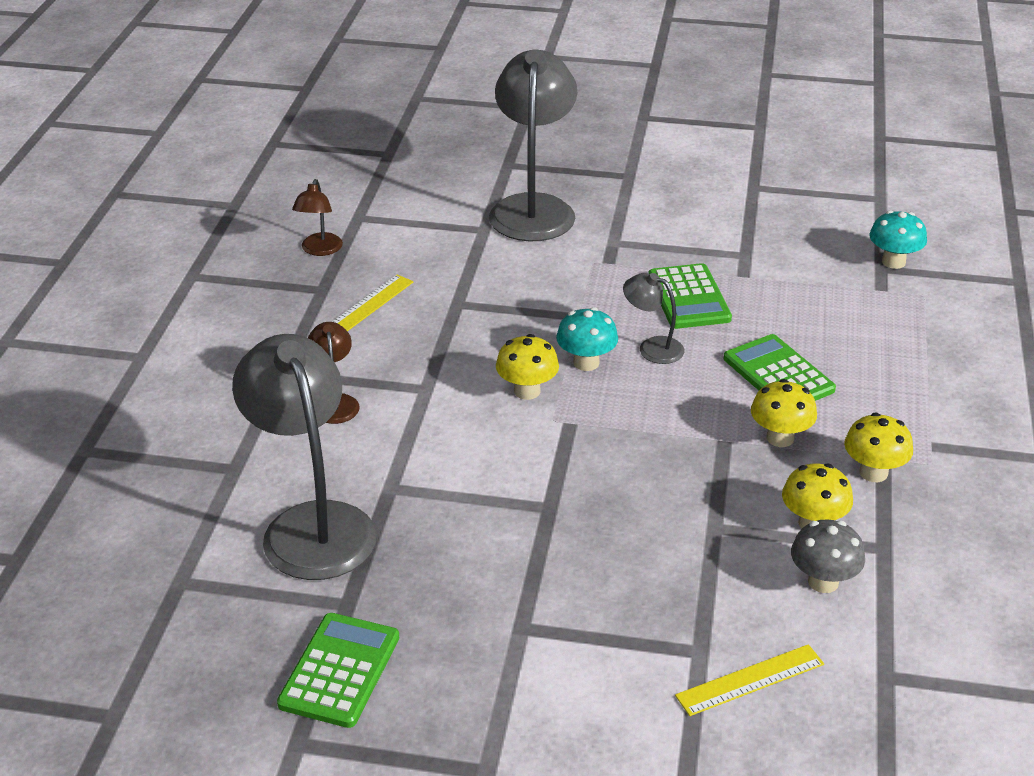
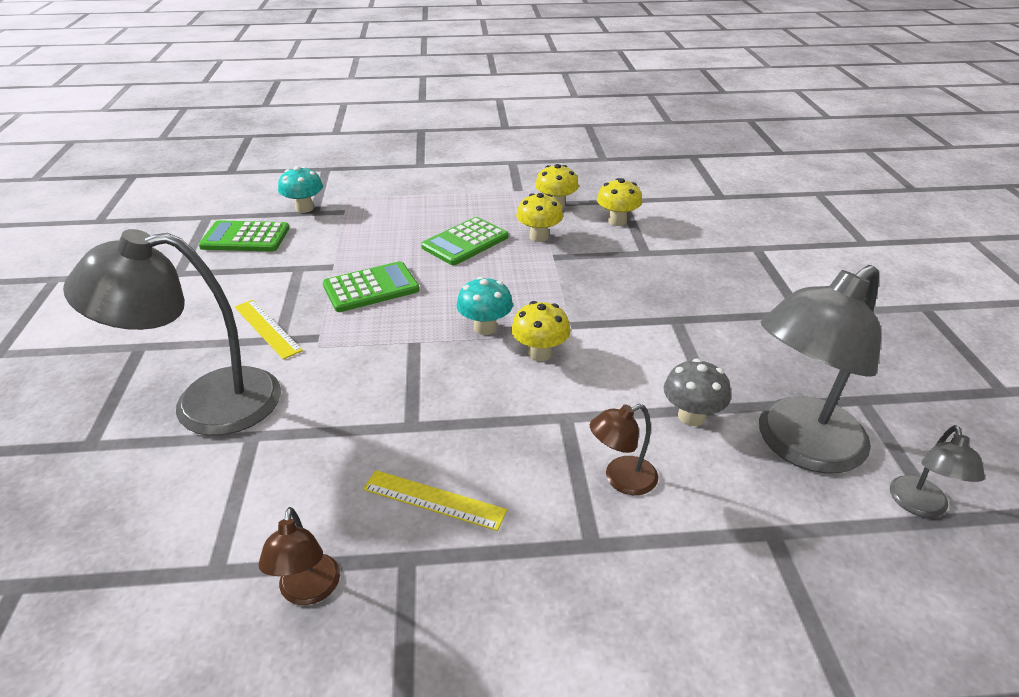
camera: 105 degrees left, 0 degrees up
(319, 250) = (308, 591): brown lamp -> brown lamp turned 90 degrees clockwise
(340, 671) = (924, 386): green calculator -> green calculator (245, 238)
(652, 347) = (450, 297): grey lamp -> grey lamp (920, 506)
(750, 680) = (762, 231): yellow ruler -> yellow ruler (267, 328)
(823, 582) = (665, 215): grey mushroom -> grey mushroom (691, 416)

